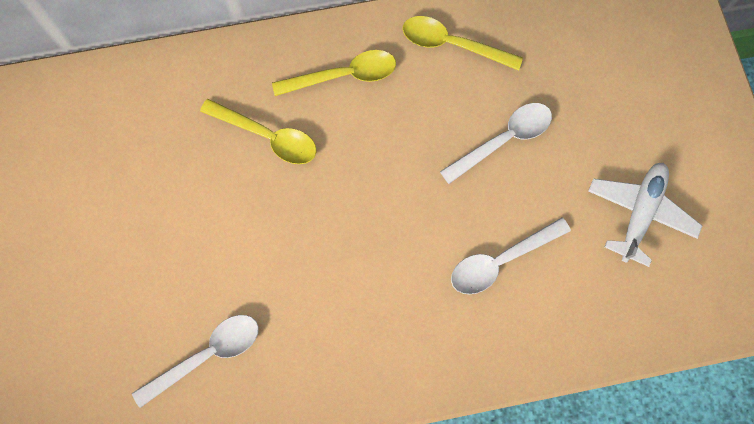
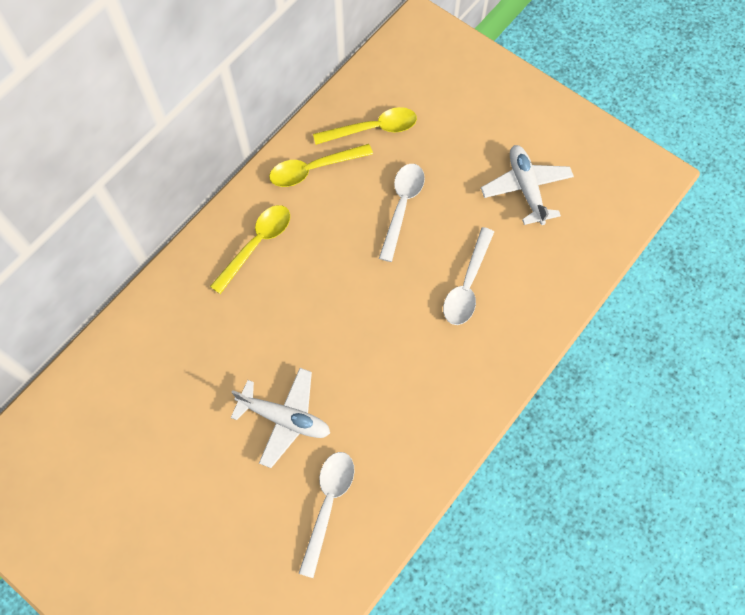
camera: 40 degrees left, 5 degrees down
(236, 249) = (284, 418): none -> white plane
(268, 137) = (239, 325): yellow spoon -> yellow spoon (373, 129)

